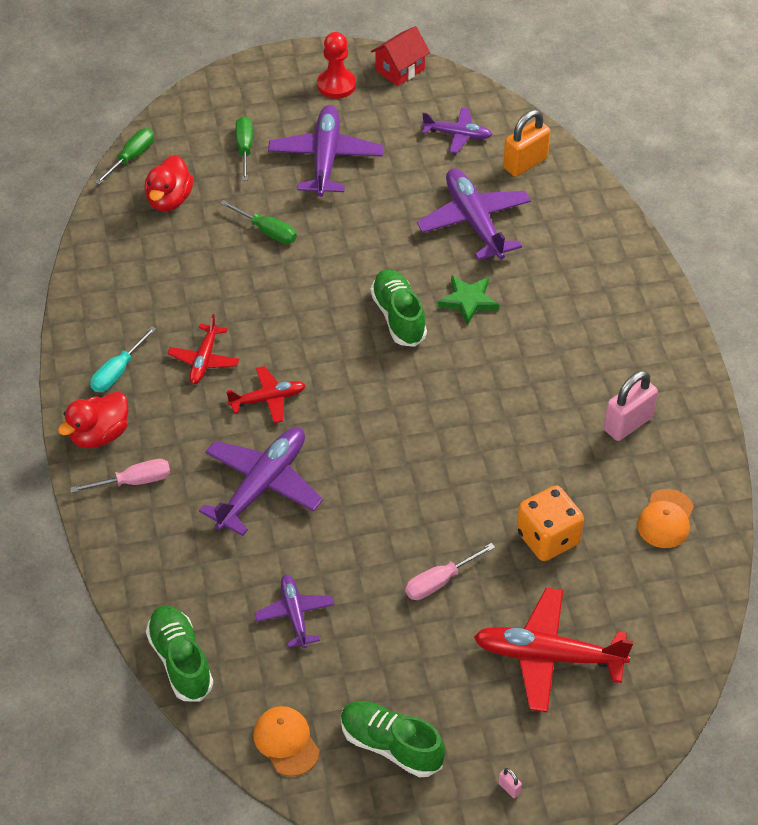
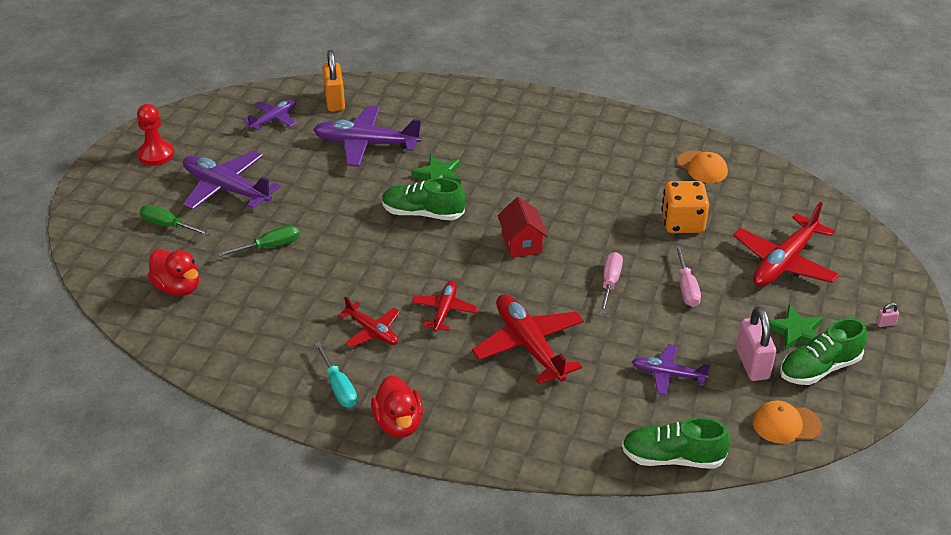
camera: 60 degrees left, 10 degrees down
(131, 157) = (104, 292): green screwdriver -> none
(134, 482) = (466, 420): pink screwdriver -> pink screwdriver (610, 283)
(262, 486) = (529, 346): purple plane -> red plane
(400, 70) = (177, 119): red house -> red house (521, 243)
(437, 705) = (795, 331): none -> green star
(628, 424) = (610, 151): pink padlock -> pink padlock (752, 364)

